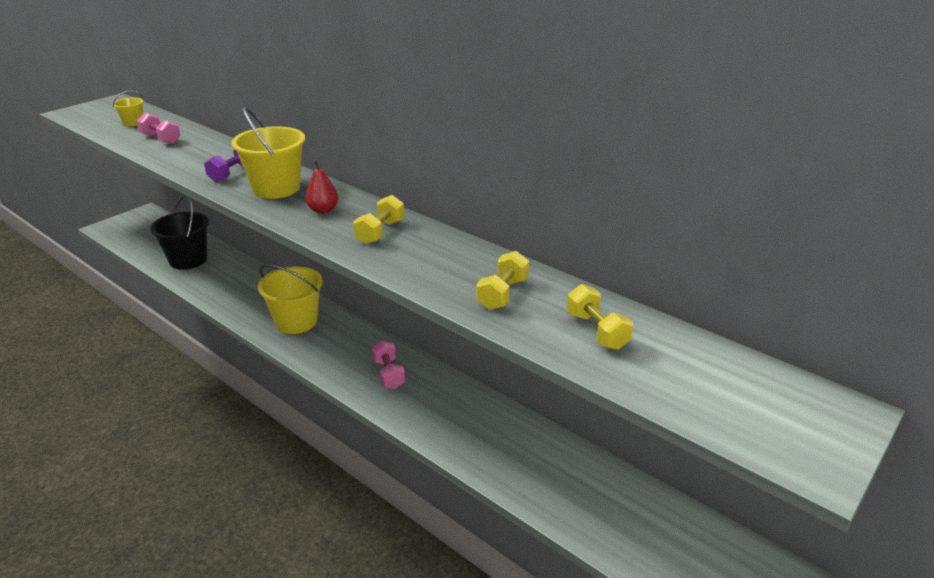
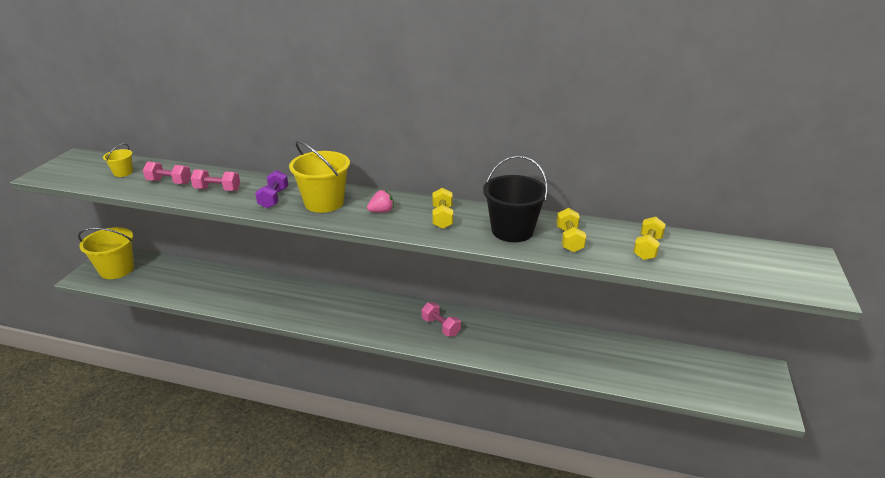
camera: 25 degrees left, 0 degrees up
(188, 260) = (194, 285): black bucket -> black bucket (512, 231)
(193, 154) = (217, 189): none -> pink dumbbell
(296, 321) = (336, 309): yellow bucket -> yellow bucket (117, 269)
(323, 210) = (381, 211): red pear -> pink strawberry
(596, 331) = (647, 248): yellow dumbbell -> yellow dumbbell turned 75 degrees clockwise

